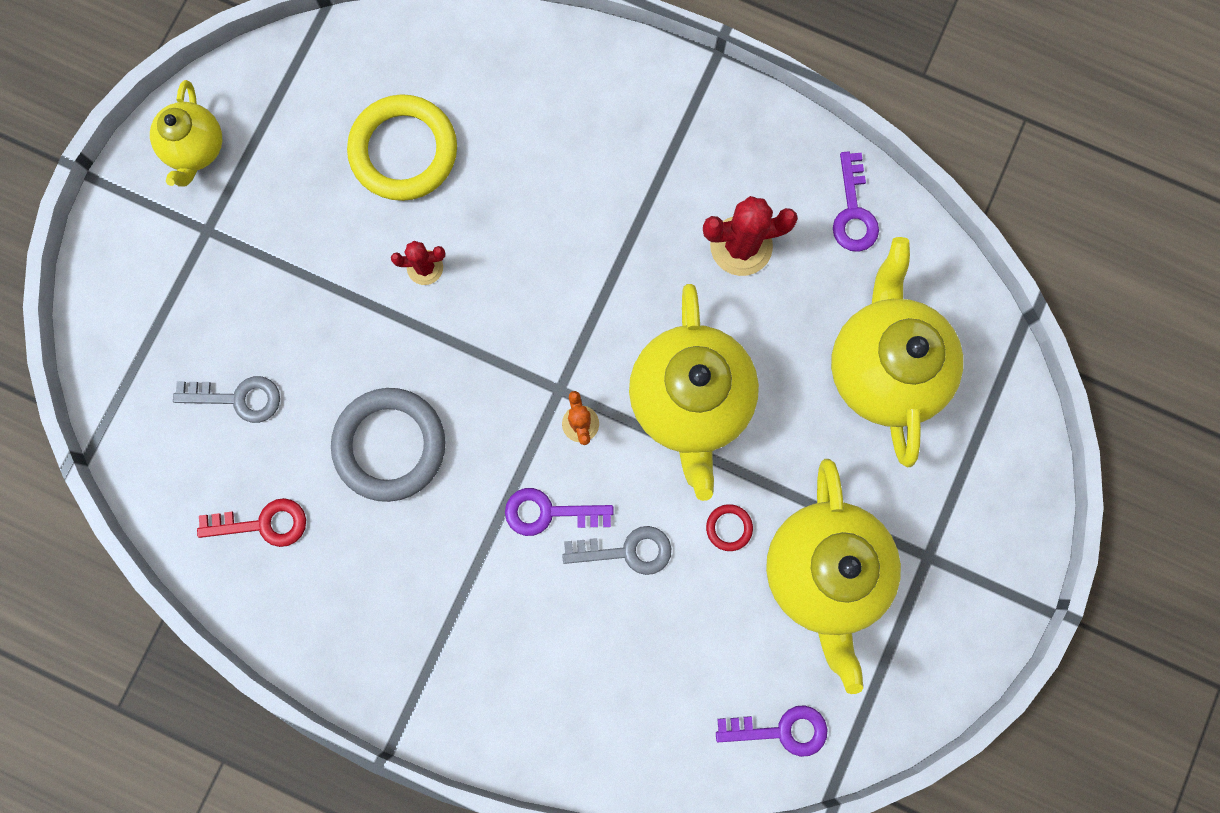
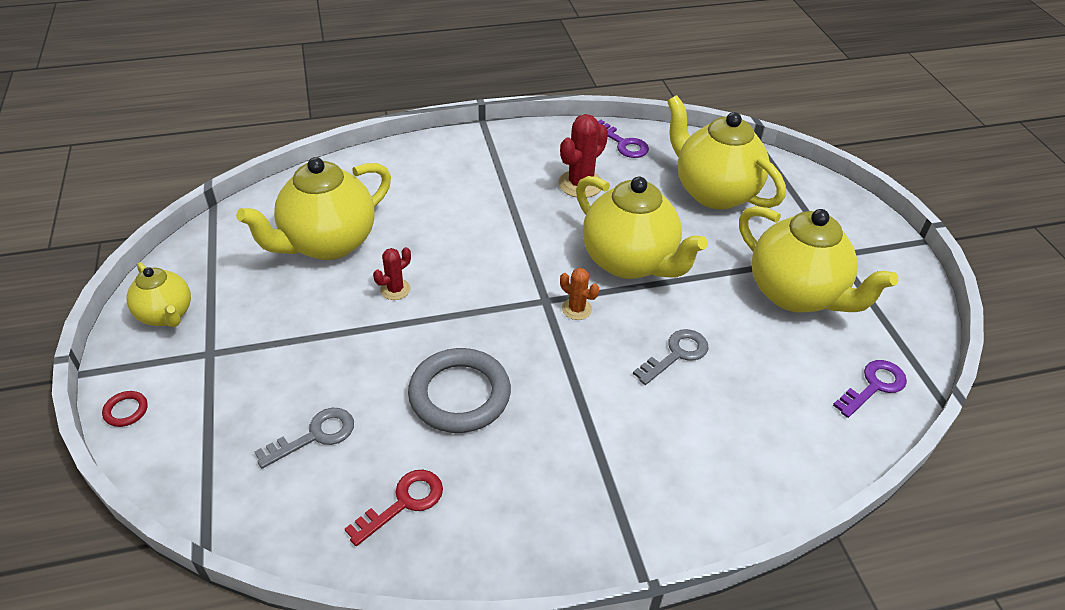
camera: 40 degrees left, 35 degrees down
(404, 151) = (328, 243): yellow ring -> yellow teapot
(548, 512) = (606, 365): purple key -> none
(729, 527) = (721, 306): red ring -> red ring (126, 410)

